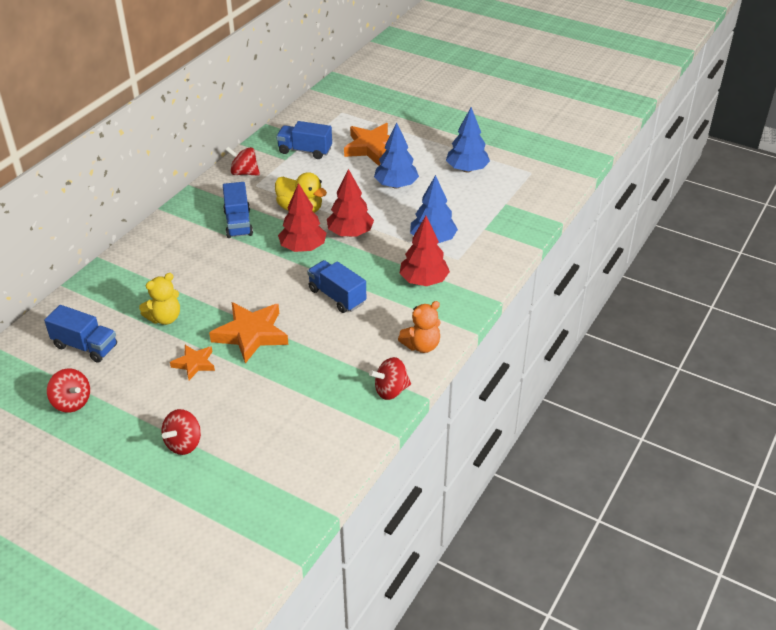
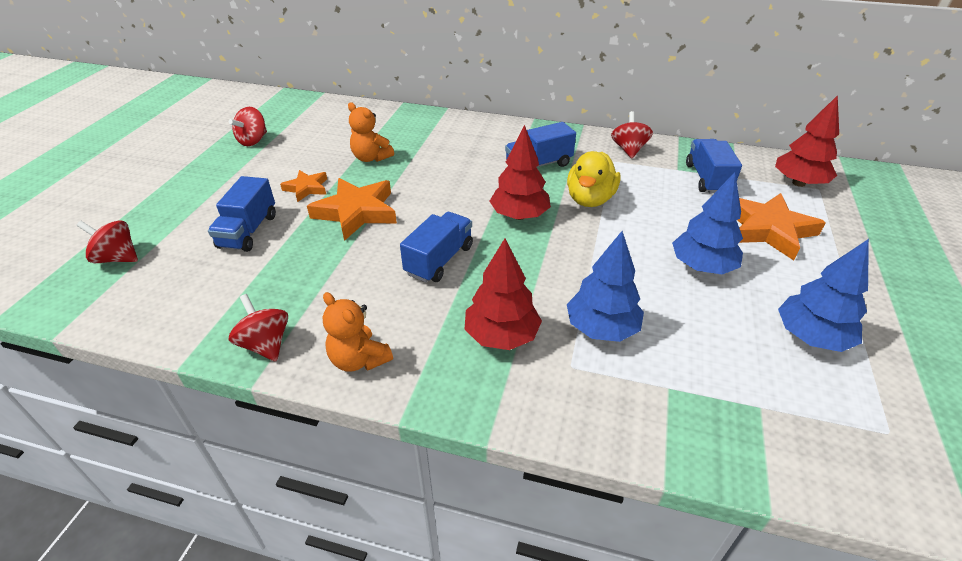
camera: 75 degrees right, 0 degrees up
(85, 346) = (325, 130): blue truck -> blue truck (248, 231)
(165, 318) = (371, 158): yellow teddy bear -> orange teddy bear
(184, 444) = (192, 207): red spinning top -> red spinning top (117, 258)
(350, 233) = (568, 246): red tree -> red tree (798, 183)

